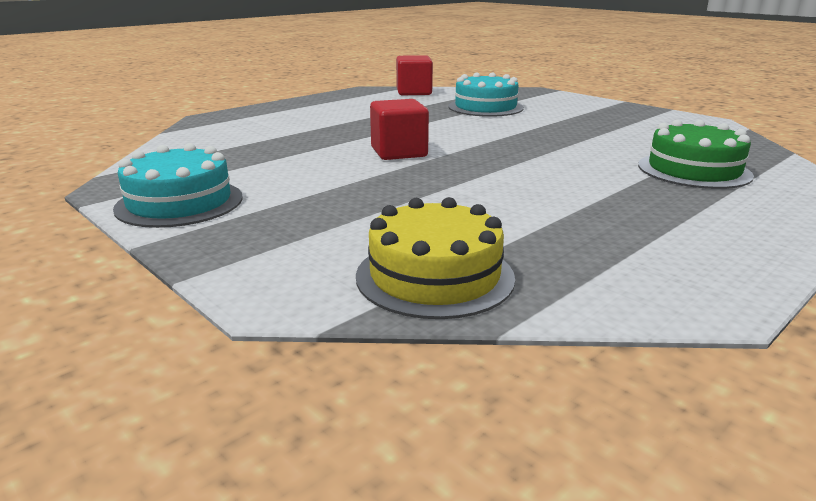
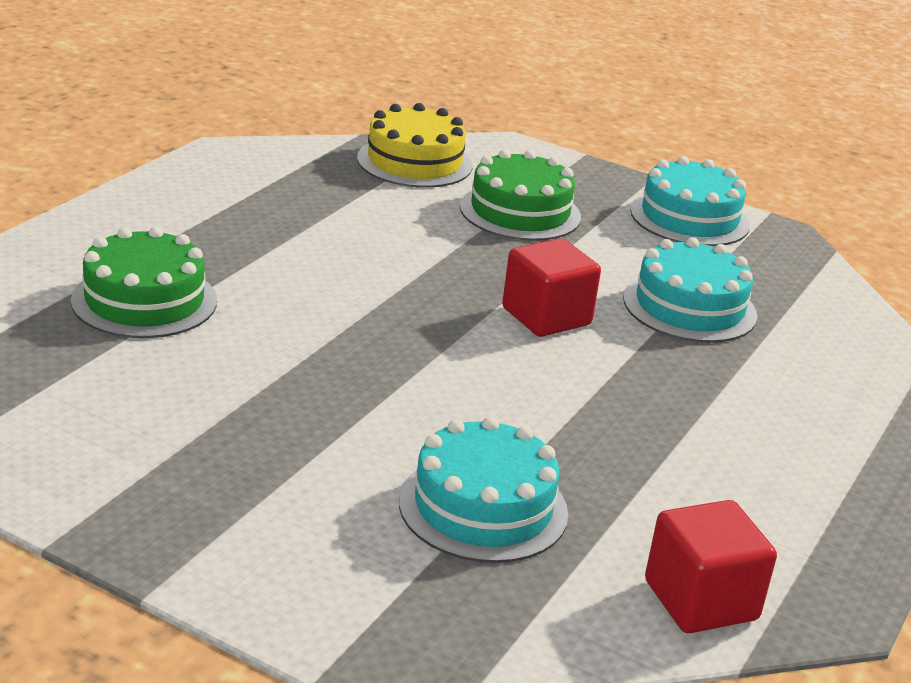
camera: 160 degrees right, 5 degrees up
(288, 152) = (689, 307): none -> turquoise cake
(350, 214) = (520, 212): none -> green cake

